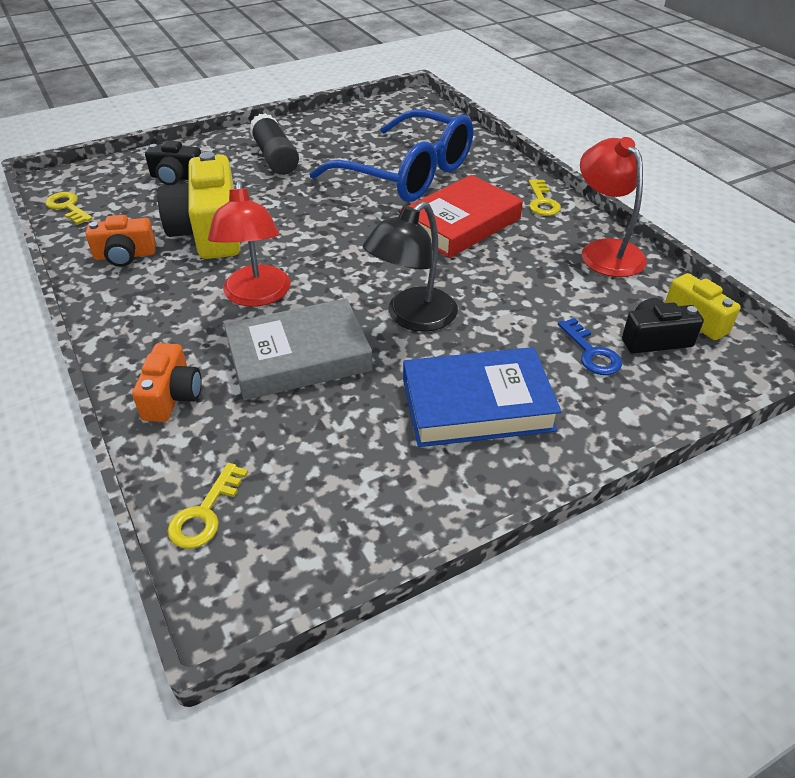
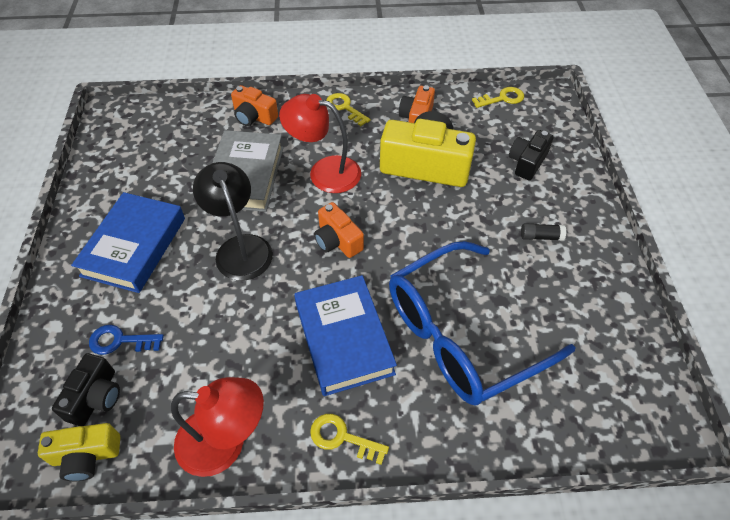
camera: 115 degrees right, 10 degrees up
(205, 513) = (163, 114): yellow key -> yellow key (345, 108)
(275, 158) = (541, 236): black glue stick -> black glue stick, size x0.50
(355, 257) = (337, 240): none -> orange camera
(460, 224) = (344, 338): red book -> blue book

